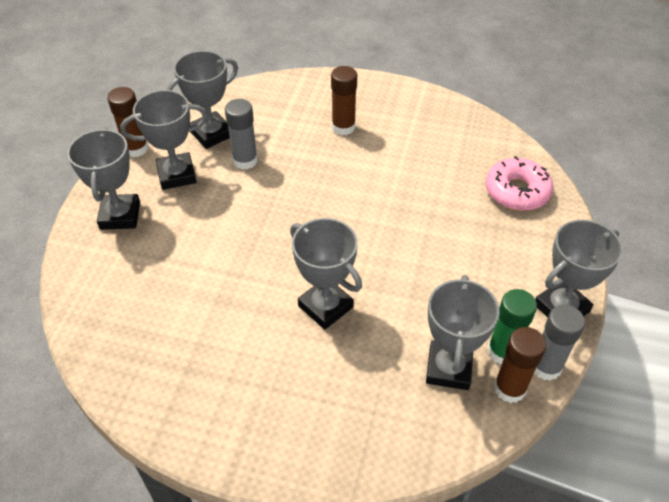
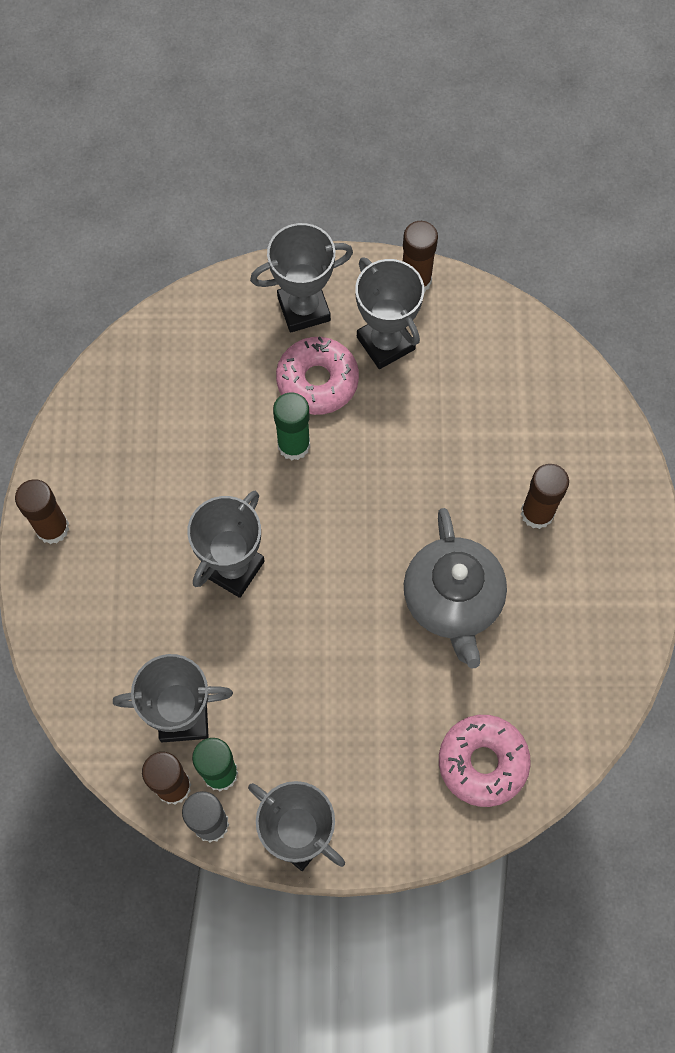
camera: 75 degrees right, 20 degrees up
(187, 220) = (317, 381): none -> pink donut
(212, 134) = (470, 356): grey trophy -> none
(234, 245) = (294, 445): none -> green glue stick
(236, 442) = (52, 528): none -> brown glue stick
(245, 160) = (434, 411): grey glue stick -> none
(393, 181) = (453, 600): none -> grey teapot

